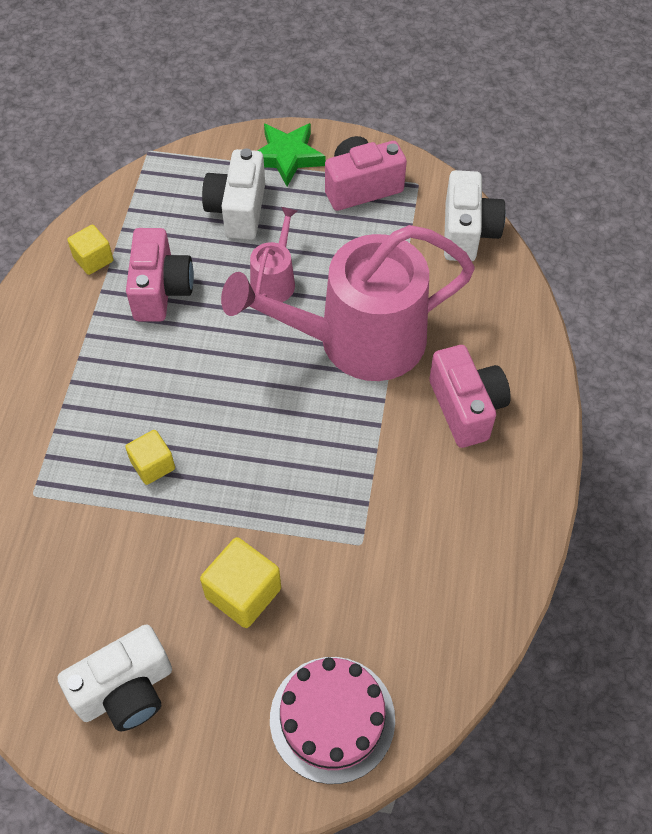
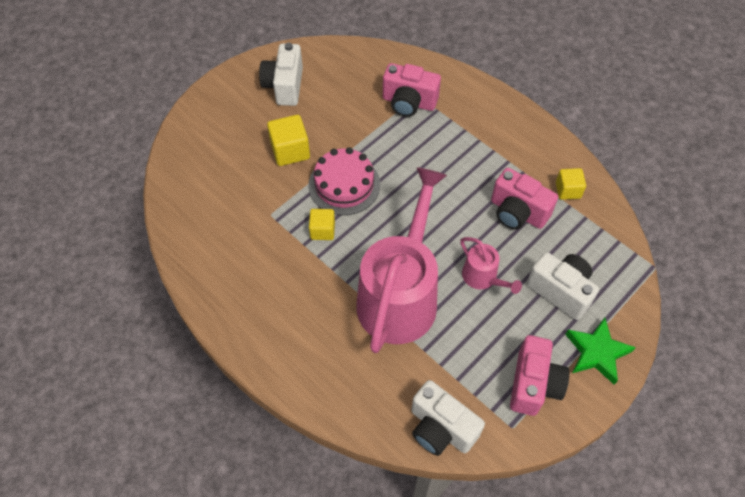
camera: 125 degrees right, 0 degrees up
(153, 465) = (394, 150): yellow cube -> yellow cube (322, 230)
(332, 719) = (200, 151): pink cake -> pink cake (344, 185)
(466, 408) = (305, 323): pink camera -> pink camera (409, 102)

